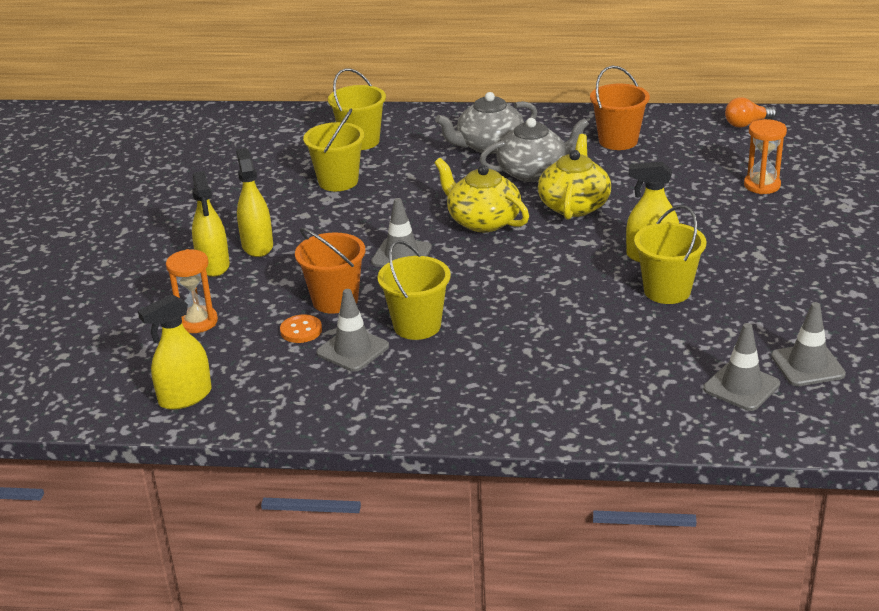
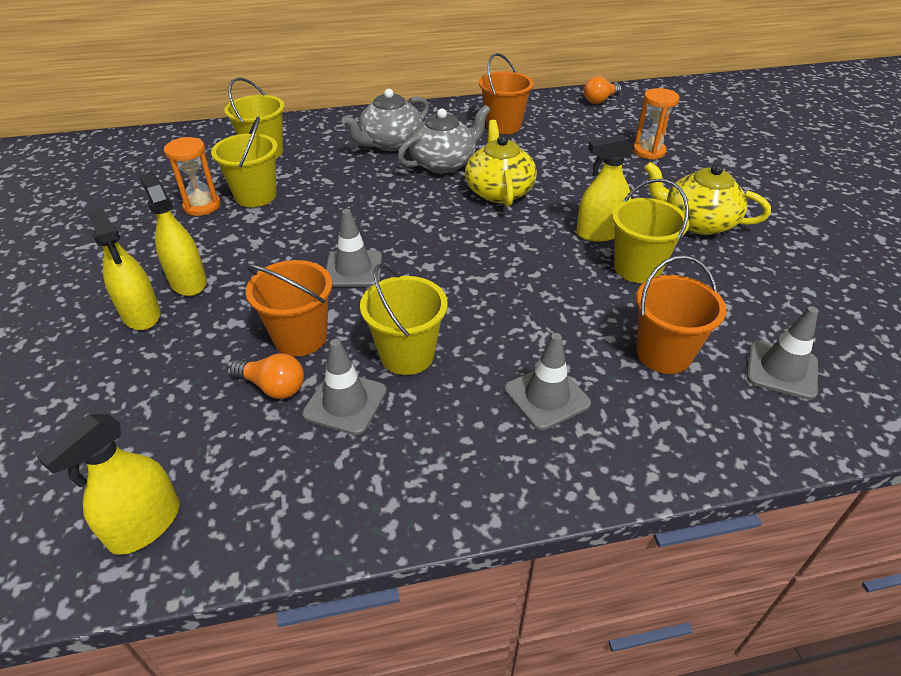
camera: 20 degrees left, 10 degrees up
(197, 322) = (137, 398): orange hourglass -> orange hourglass (202, 206)
(301, 330) = (273, 387): orange button -> orange light bulb
(482, 221) = (420, 219): yellow teapot -> yellow teapot (697, 222)
(641, 359) = (663, 354): none -> orange bucket
(807, 365) = (822, 331): grey traffic cone -> grey traffic cone (547, 396)

